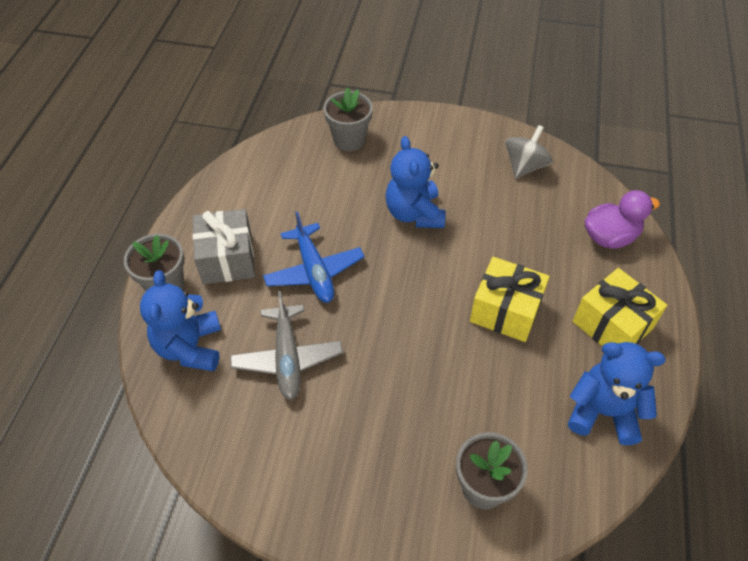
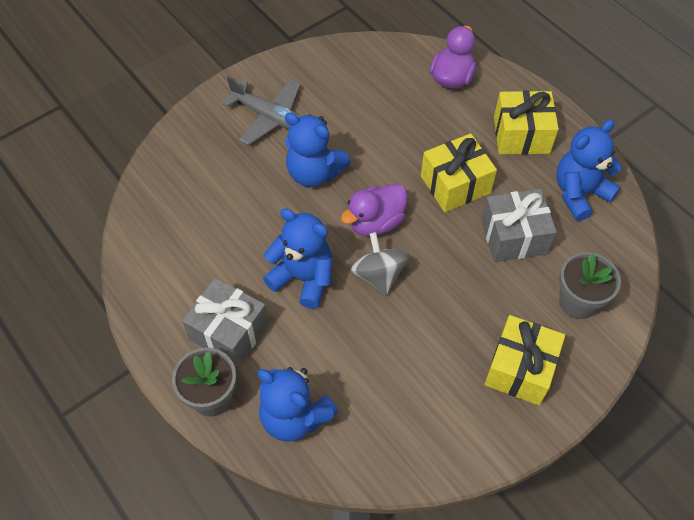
camera: 50 degrees left, 5 degrees up
(287, 358) = (369, 352): grey plane -> grey plane (269, 117)
(314, 271) = (303, 278): blue plane -> blue teddy bear
(349, 140) = (191, 160): grey flower pot -> none
(369, 483) = (520, 369): none -> yellow gift
(410, 282) = (375, 222): none -> purple duck
(499, 389) = (513, 236): none -> grey gift
(524, 166) = (340, 73): grey spinning top -> grey spinning top (378, 275)

